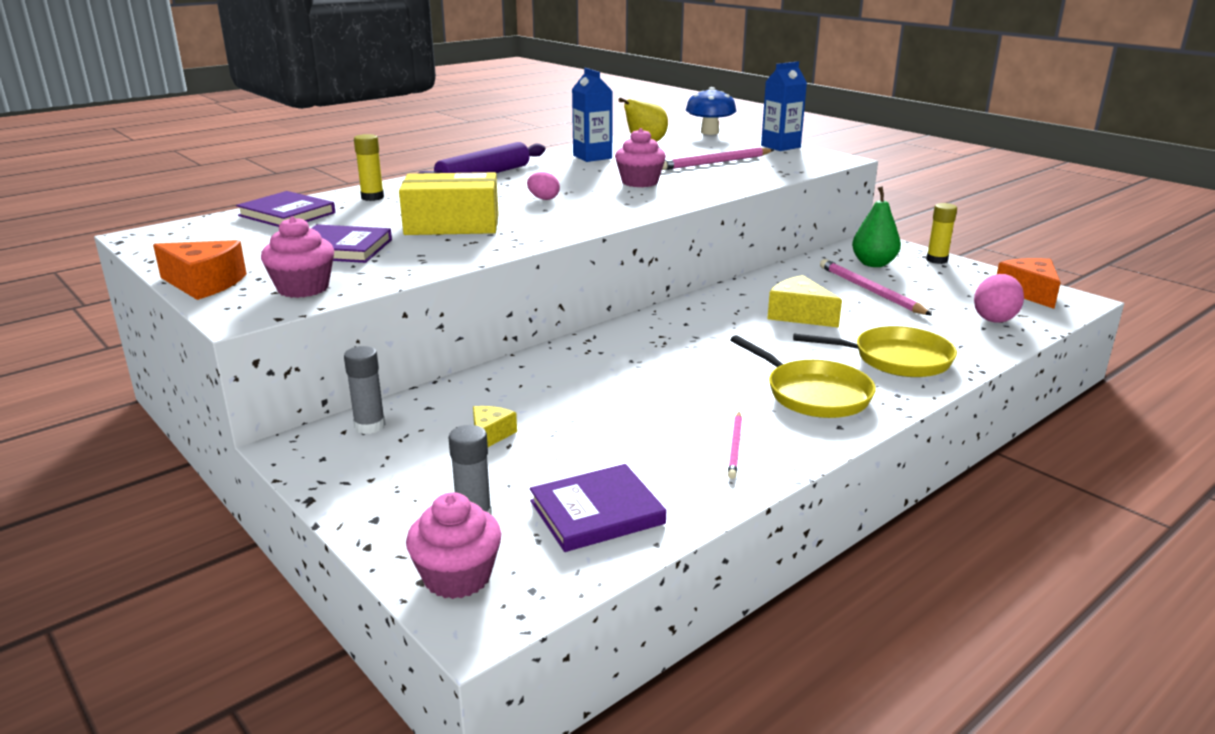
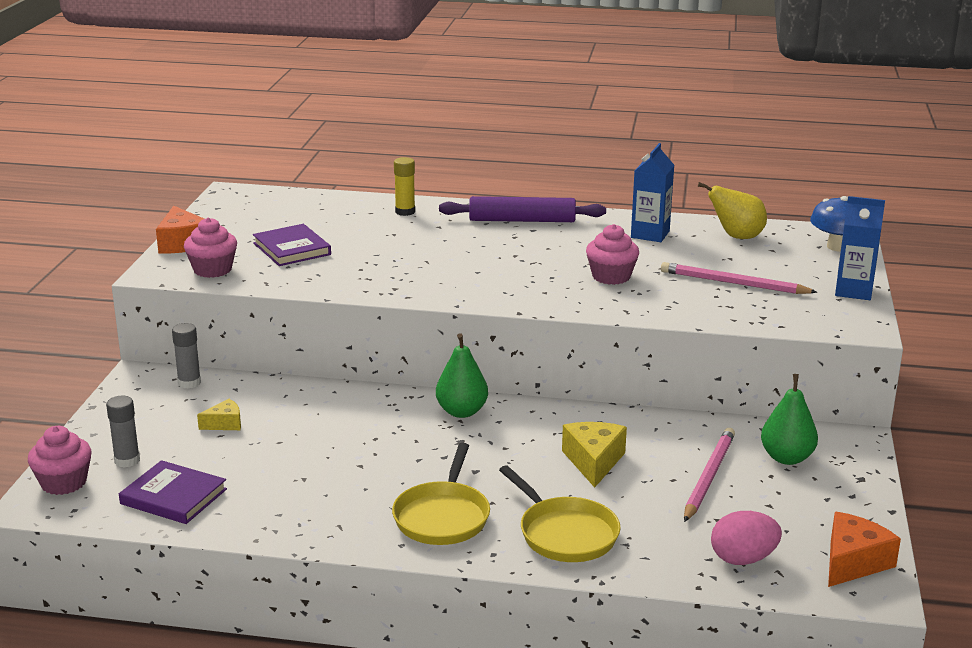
camera: 50 degrees right, 0 degrees up
(287, 214) = (329, 206): purple book -> none
(452, 225) = (390, 258): yellow box -> none
(543, 198) = (502, 261): pink egg -> none
(648, 330) = (461, 412): none -> green pear
(735, 447) = (315, 513): pink pencil -> none
(936, 260) = (860, 487): yellow glue stick -> none

